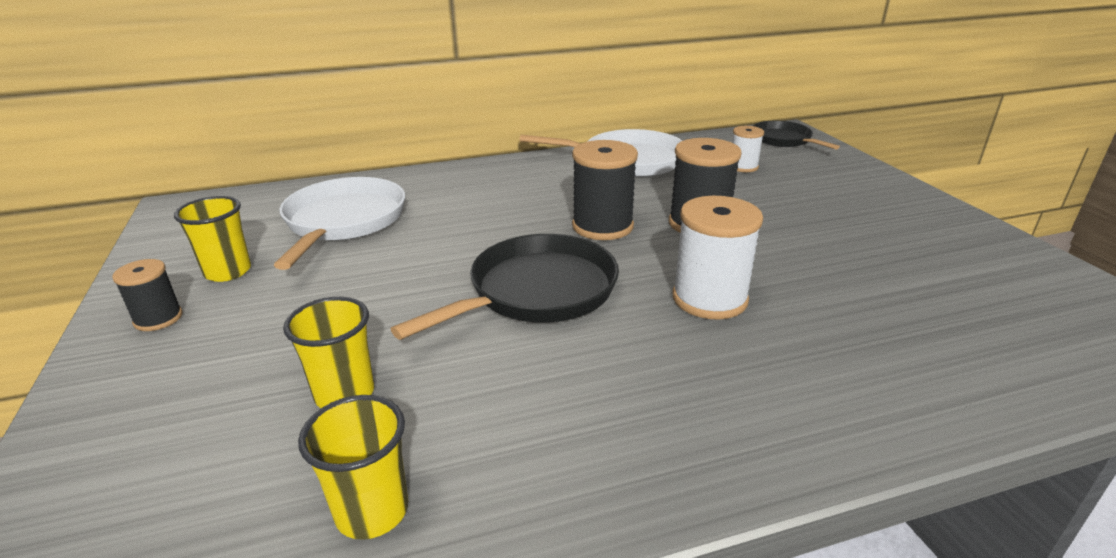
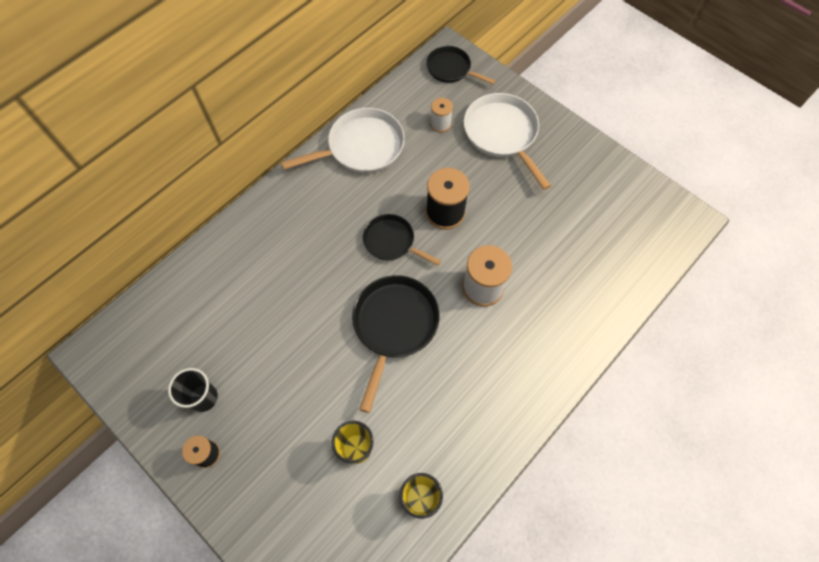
camera: 30 degrees left, 35 degrees up
(228, 272) = (203, 398): yellow cup -> black cup
(344, 222) = (227, 313): white pan -> white pan (502, 134)
(602, 226) = (392, 241): black spool -> black pan

